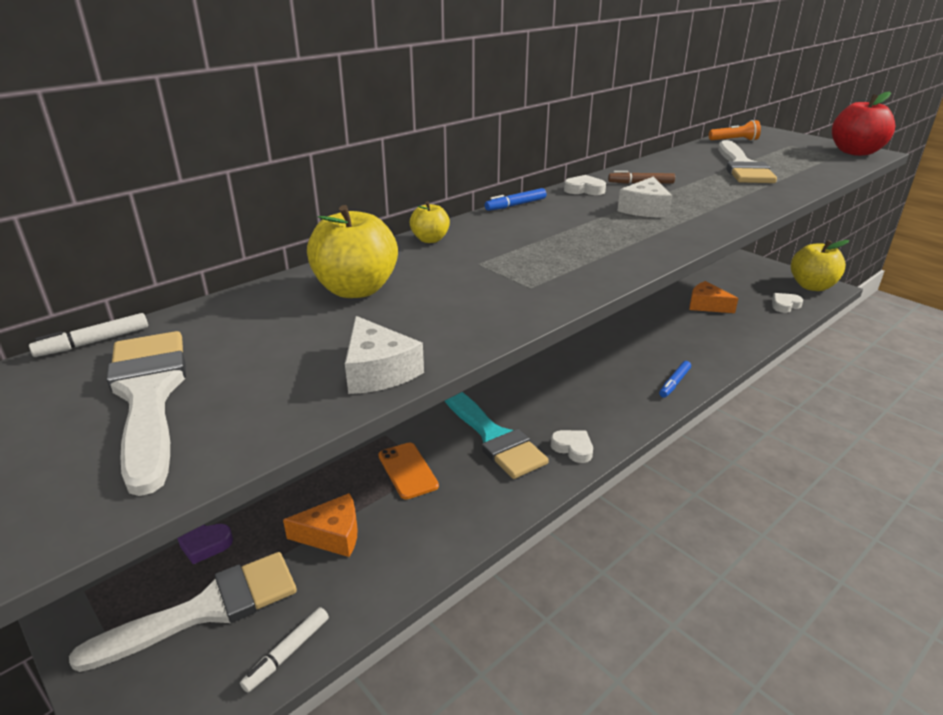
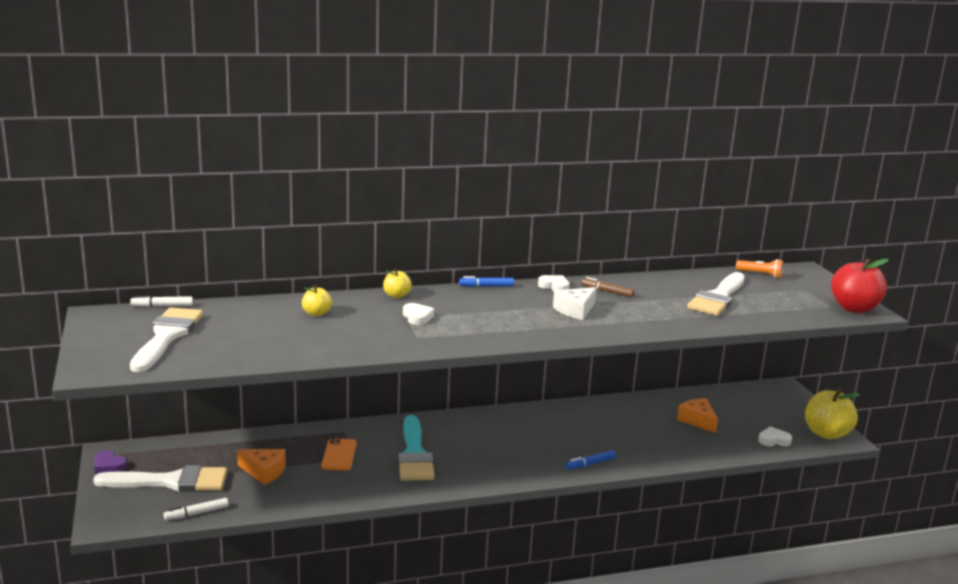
camera: 25 degrees right, 10 degrees down
(204, 544) = (192, 453): purple heart -> purple heart (109, 466)
(356, 289) = (316, 313): yellow apple -> yellow apple, size x0.53
(378, 371) = (280, 355): white cheese -> none
(573, 448) = (462, 477): white heart -> white heart (417, 317)

